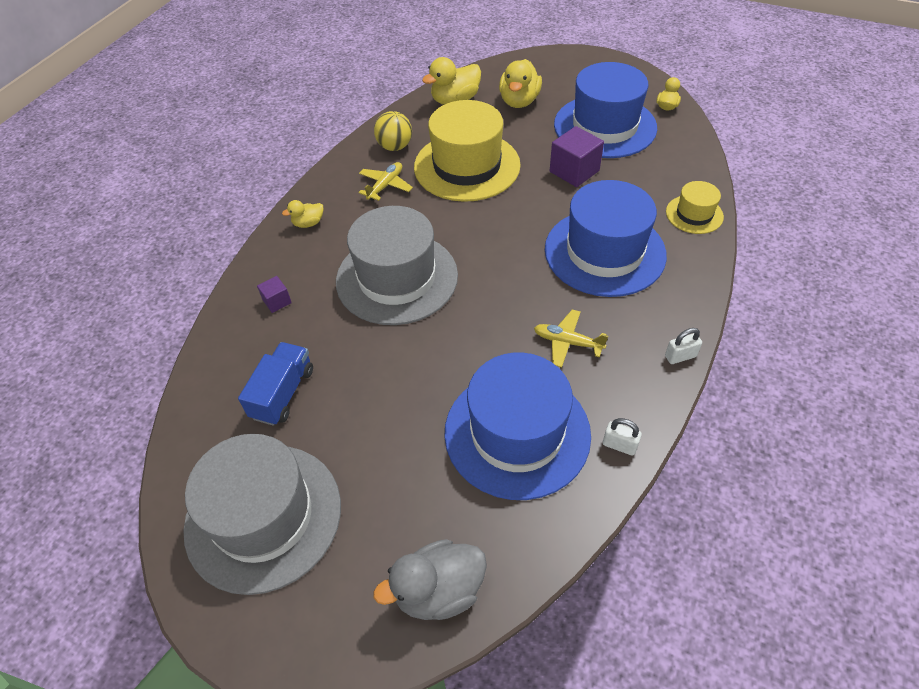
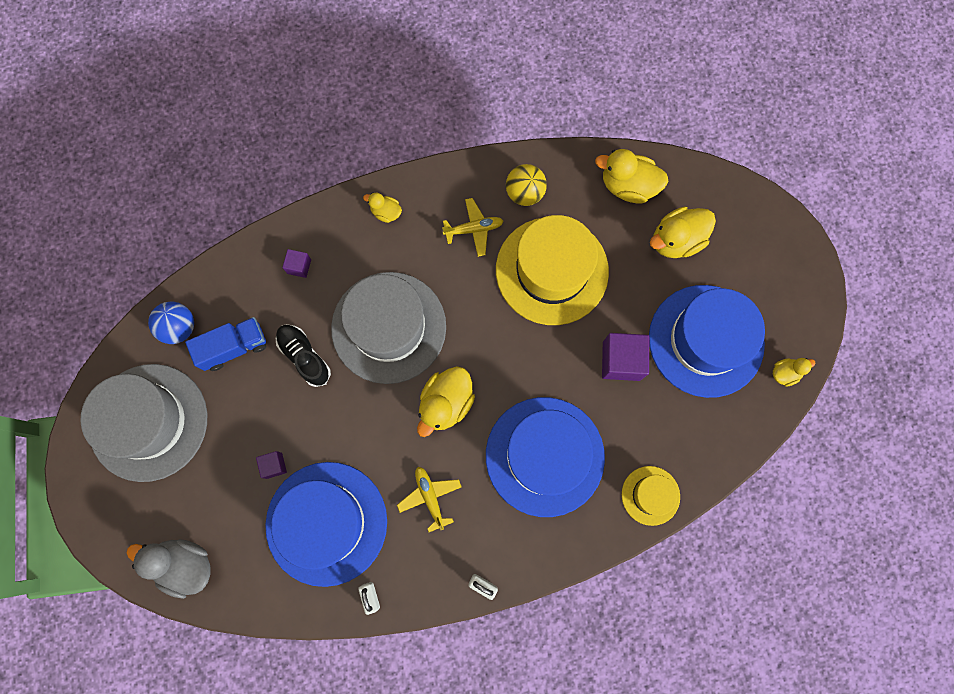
camera: 45 degrees right, 25 degrees up
(213, 423) = (179, 327): none -> blue ball
(353, 348) = (304, 357): none -> black shoe
(421, 437) = (274, 465): none -> purple cube
(499, 283) = (446, 403): none -> yellow duck

